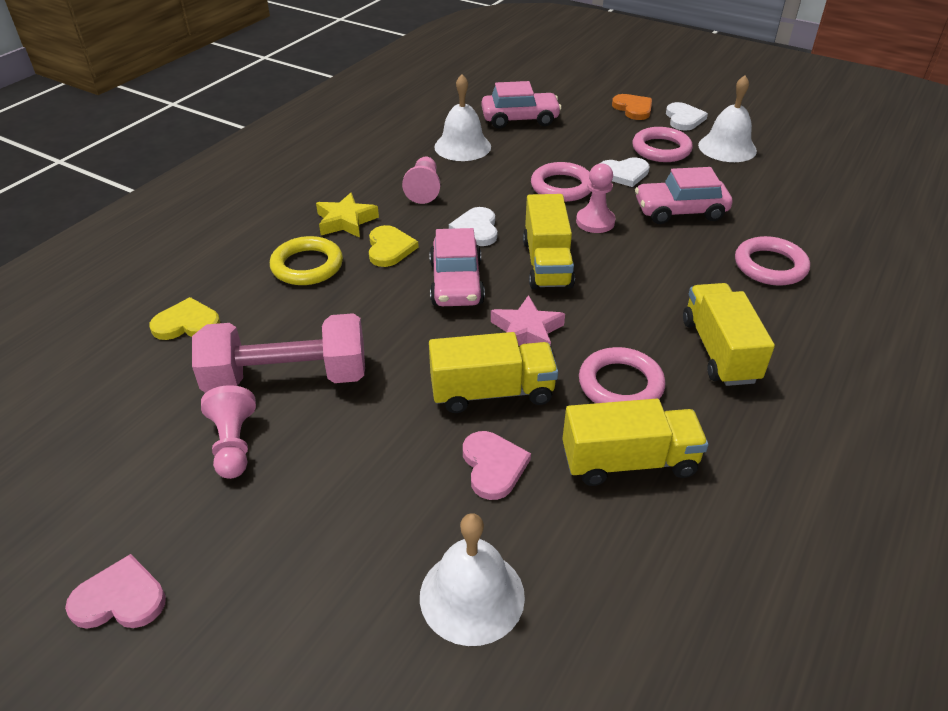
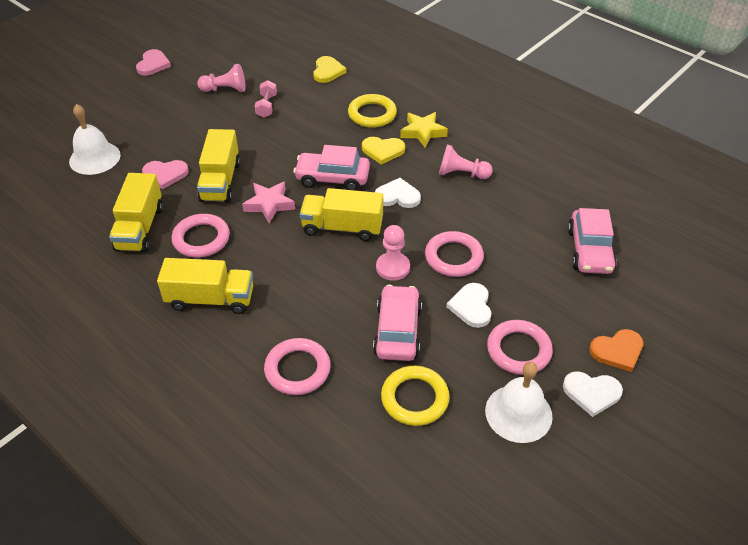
camera: 100 degrees right, 5 degrees up
(287, 378) = (266, 106): pink dumbbell -> pink dumbbell, size x0.46
(462, 146) = (533, 204): white bell -> none
(751, 195) = (414, 398): none -> yellow ring

